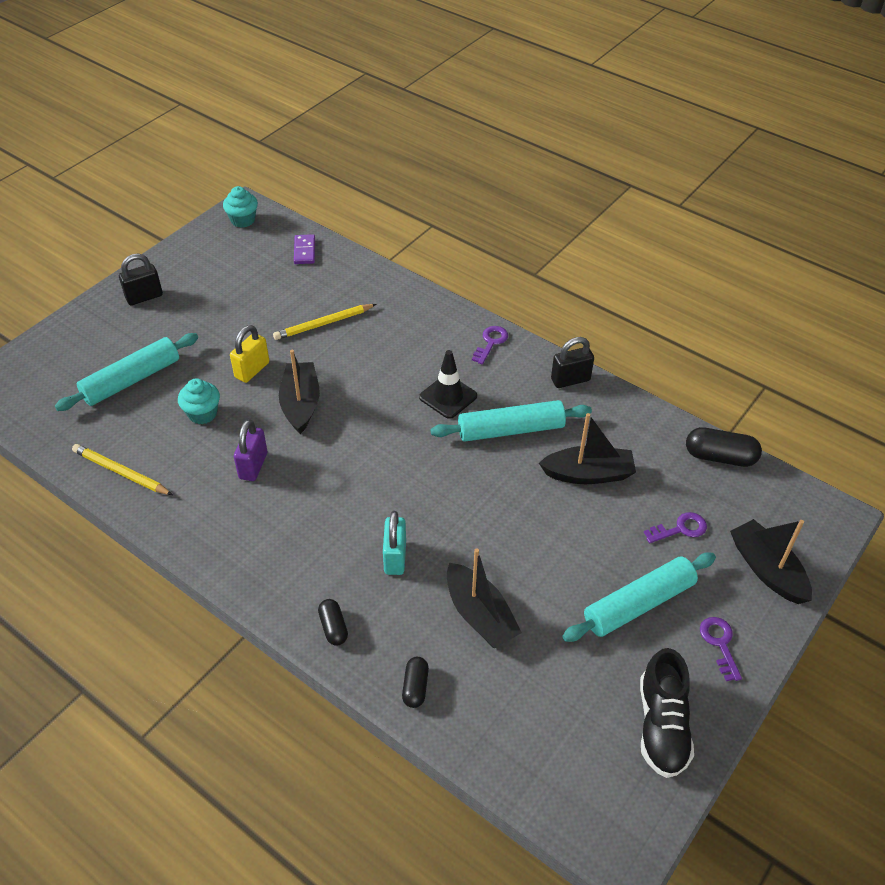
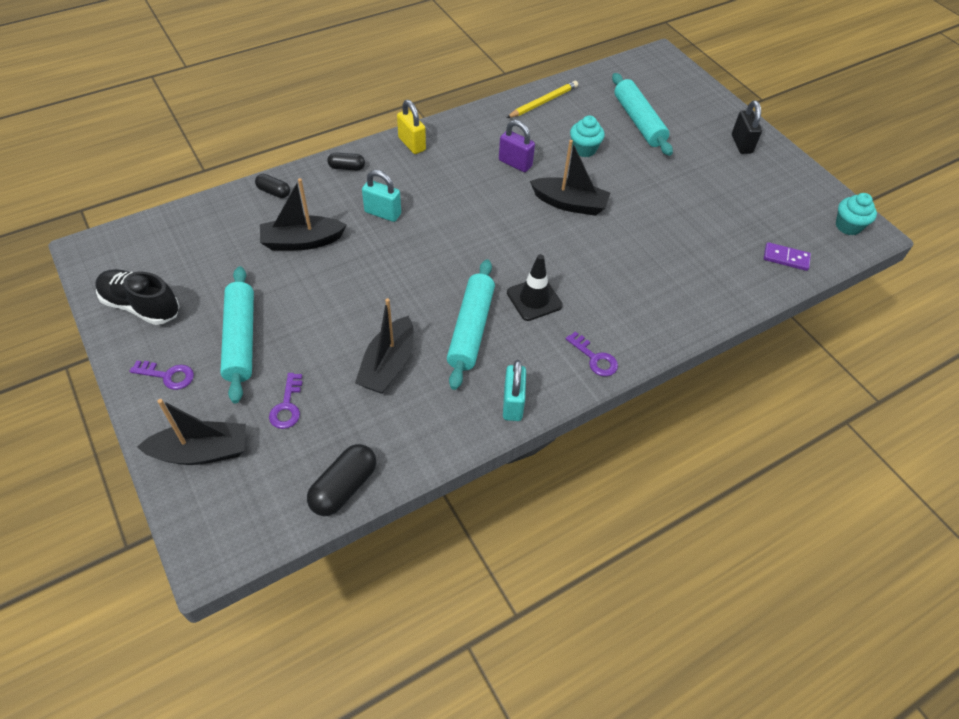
camera: 110 degrees right, 5 degrees up
(252, 370) = (623, 185): yellow padlock -> yellow padlock (412, 144)
(323, 324) = (668, 243): yellow pencil -> none
(570, 380) = (512, 403): black padlock -> turquoise padlock

